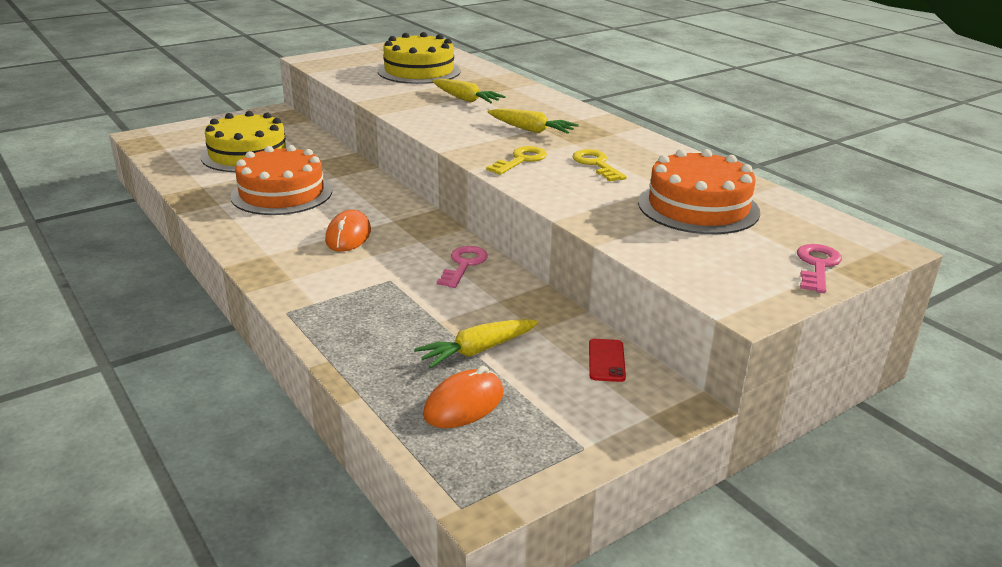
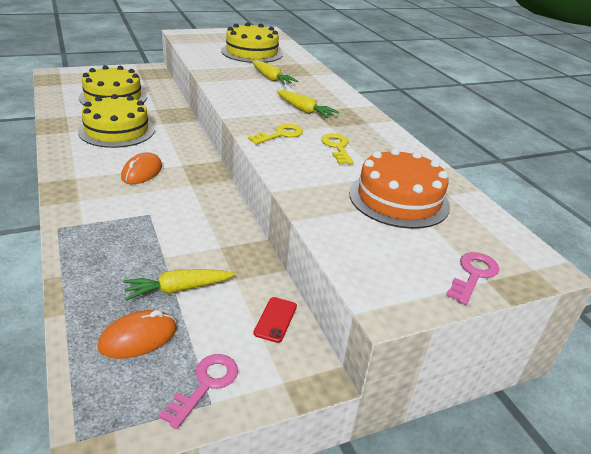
camera: 10 degrees right, 5 degrees up
(282, 193) = (117, 130): orange cake -> yellow cake
(464, 265) = (212, 211): pink key -> pink key (205, 385)

